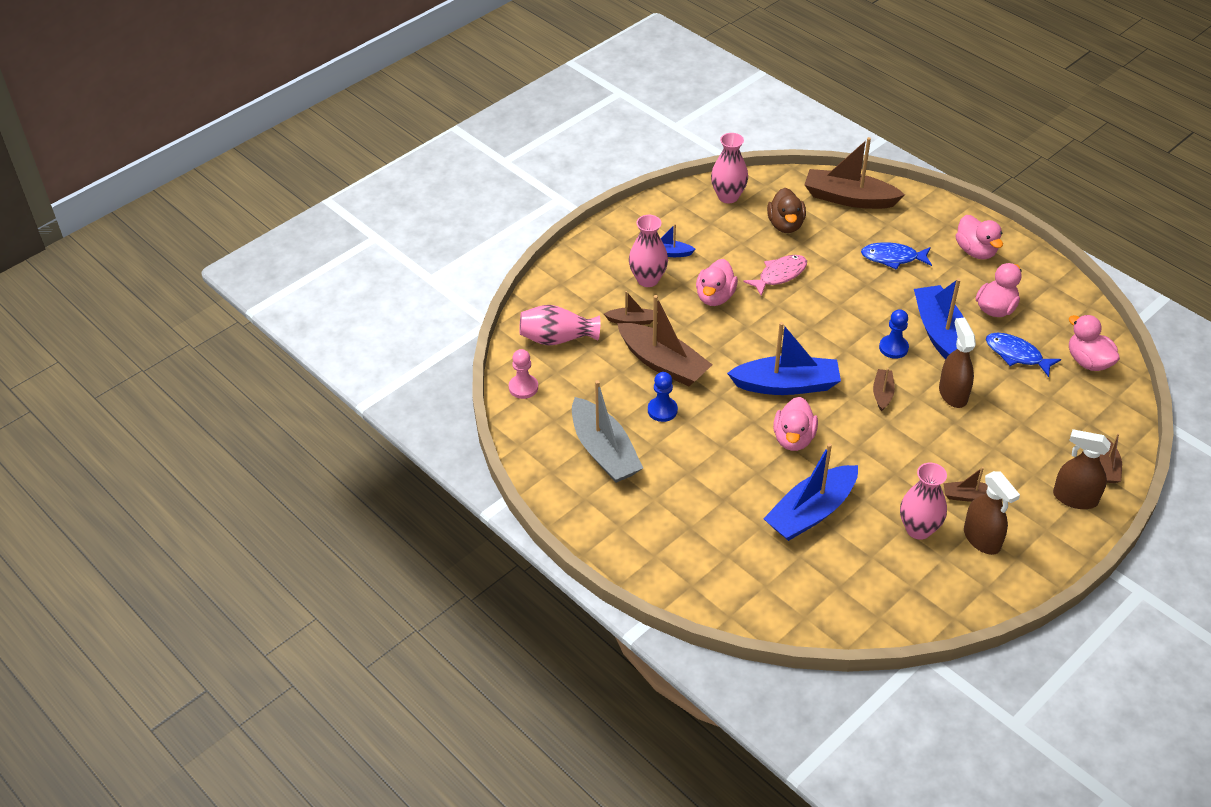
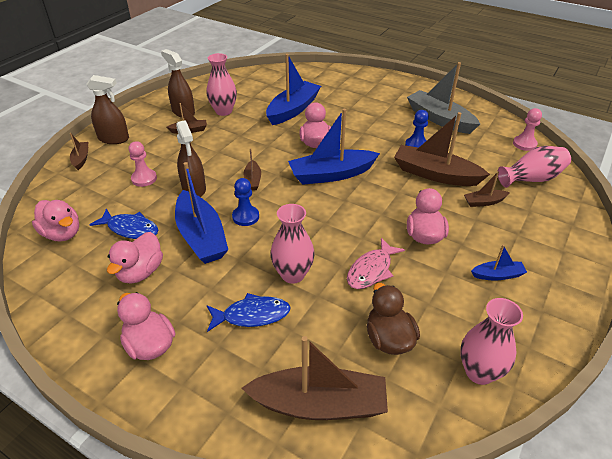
camera: 165 degrees right, 5 degrees down
(648, 279) = (497, 242): pink vase -> pink vase (293, 274)
(1016, 419) = (144, 179): none -> pink pawn

